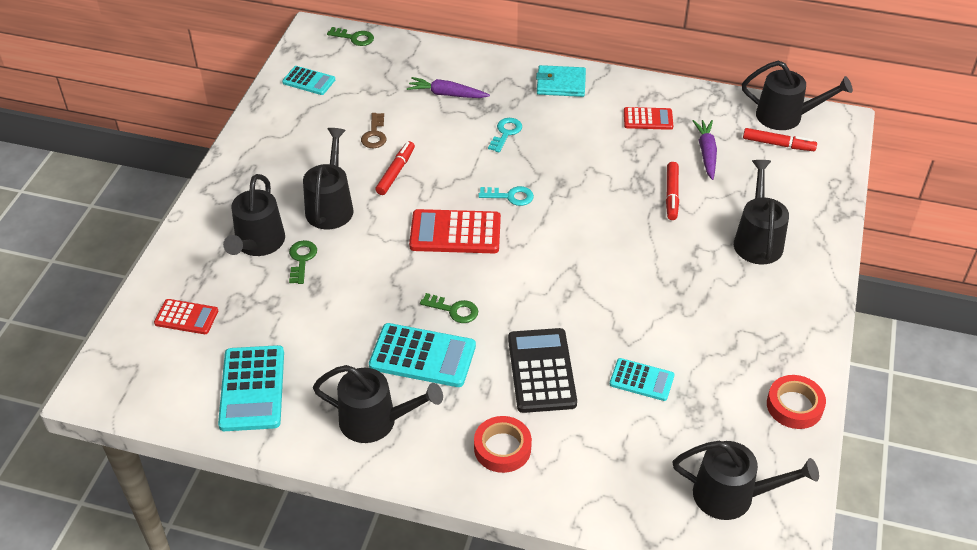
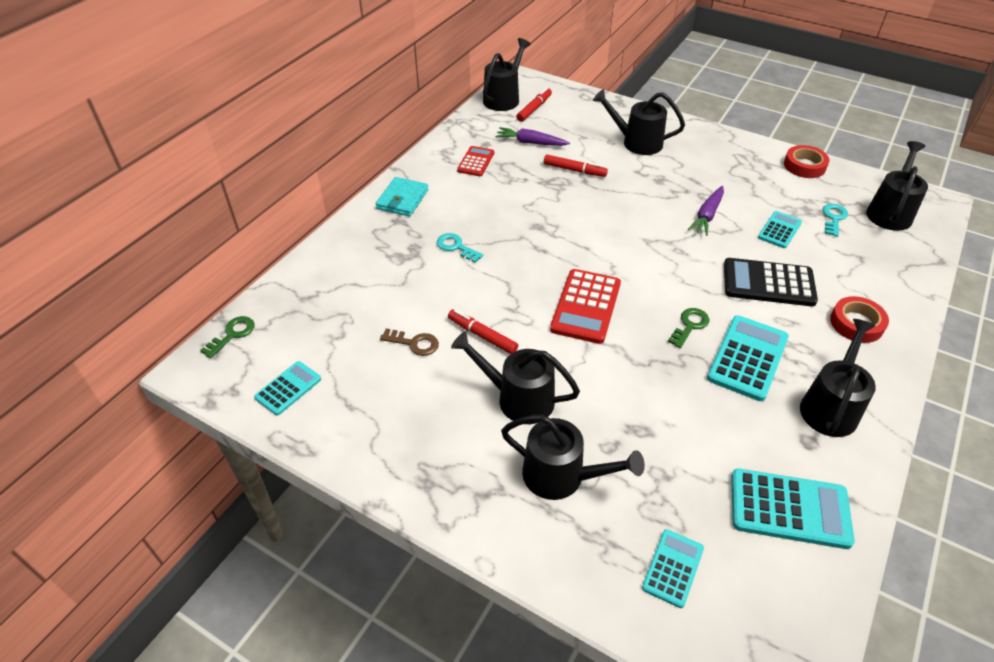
camera: 75 degrees left, 0 degrees up
(186, 317) = (673, 568): red calculator -> turquoise calculator
(302, 259) = (597, 436): green key -> none
(446, 94) = (376, 277): purple carrot -> purple carrot (707, 215)
(510, 196) = (546, 261): turquoise key -> turquoise key (833, 218)

